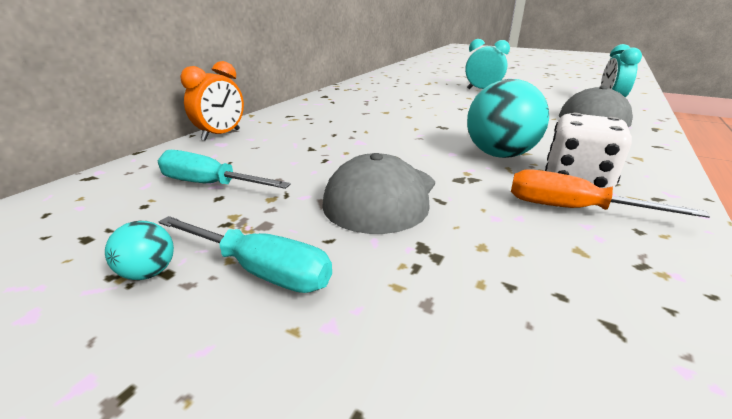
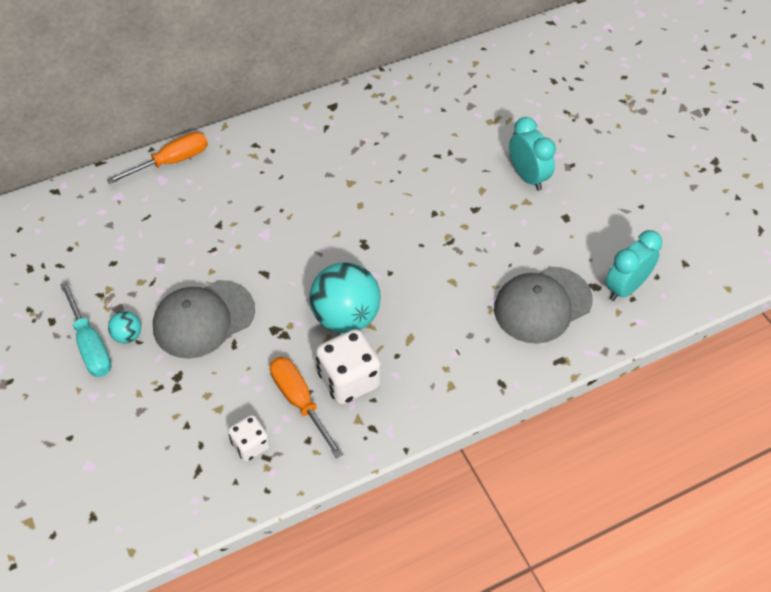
camera: 35 degrees right, 25 degrees up
(149, 273) = (44, 316): turquoise ball -> turquoise ball (128, 335)
(209, 184) = (117, 243): turquoise screwdriver -> none
(221, 135) = (172, 161): orange clock -> orange screwdriver
(608, 263) = (250, 445): none -> white dice

